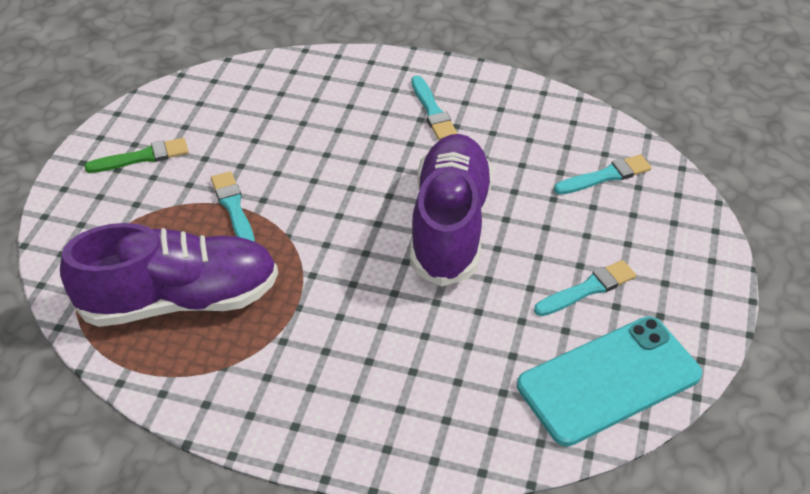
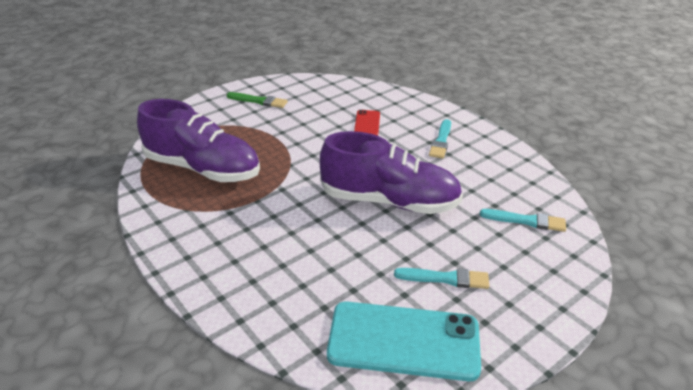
camera: 35 degrees right, 10 degrees down
(233, 208) = (277, 140): turquoise brush -> none
(322, 126) = (367, 123): none -> red phone
(450, 225) = (389, 201): purple shoe -> purple shoe turned 60 degrees clockwise

